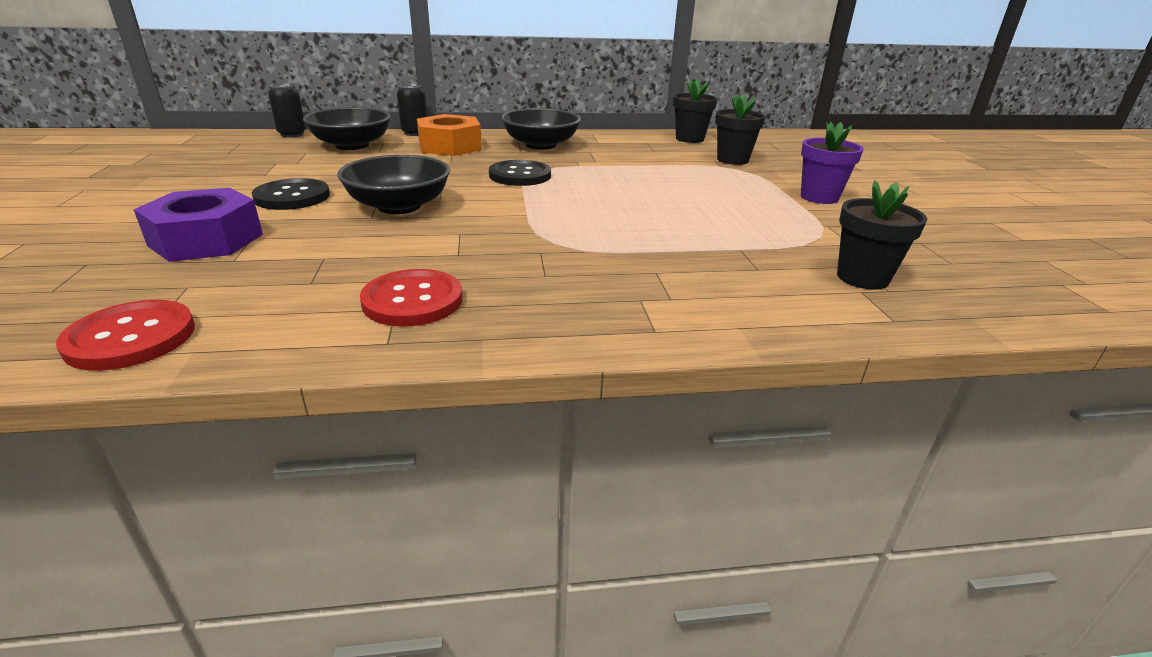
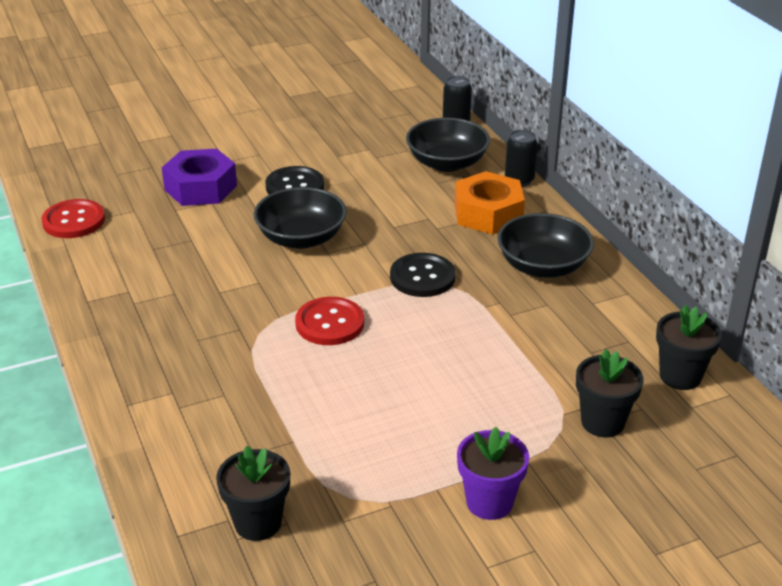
camera: 75 degrees right, 5 degrees up
(412, 300) = (140, 294): red button -> red button (330, 323)

